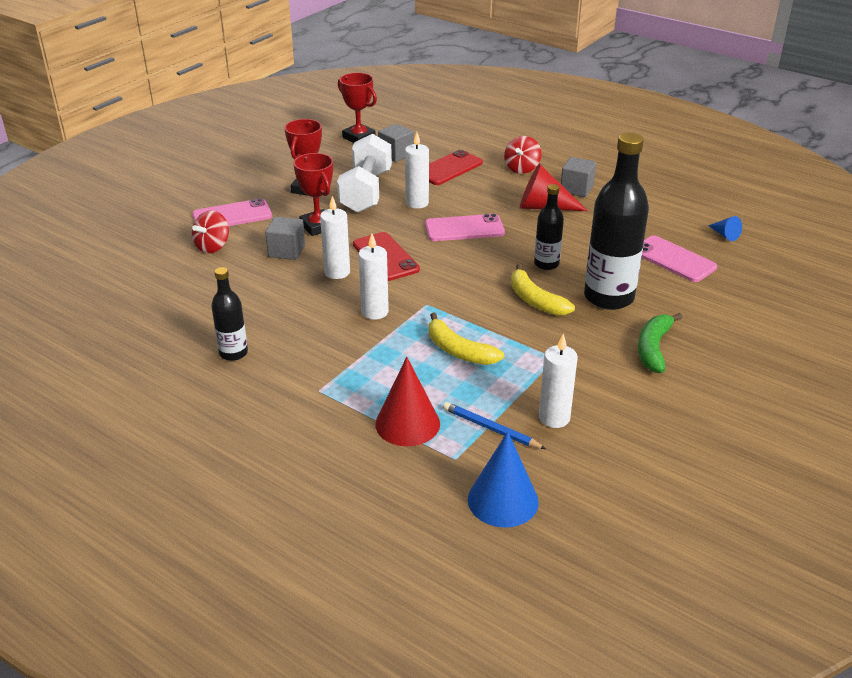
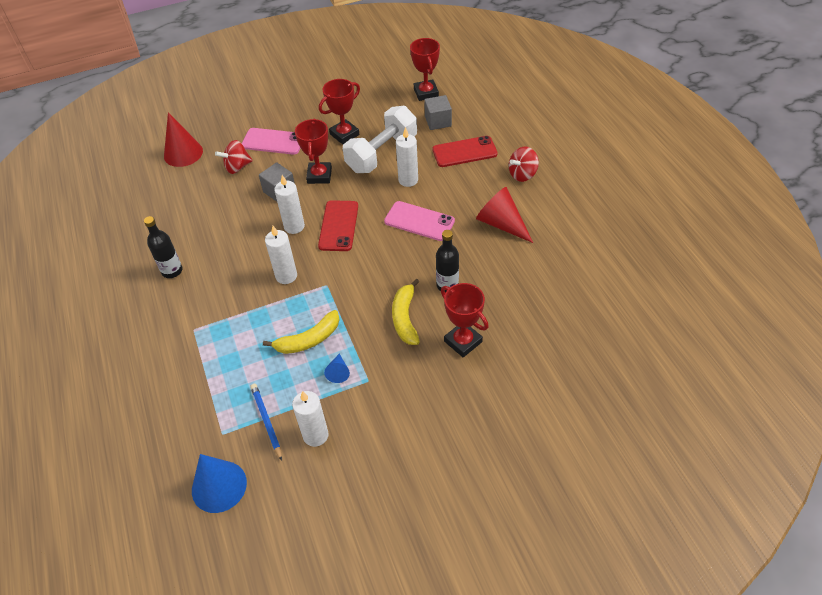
camera: 35 degrees right, 15 degrees up
(407, 423) = (220, 387): red cone -> red cone (183, 153)
(458, 351) = (308, 340): yellow banana -> yellow banana turned 105 degrees counterclockwise
(576, 189) = (547, 215): grey cube -> none
(608, 297) = (463, 341): black bottle -> red trophy
(653, 348) = (448, 409): green banana -> none
(673, 259) = (554, 326): pink phone -> none
(724, 235) = (626, 320): blue cone -> blue cone (338, 372)

